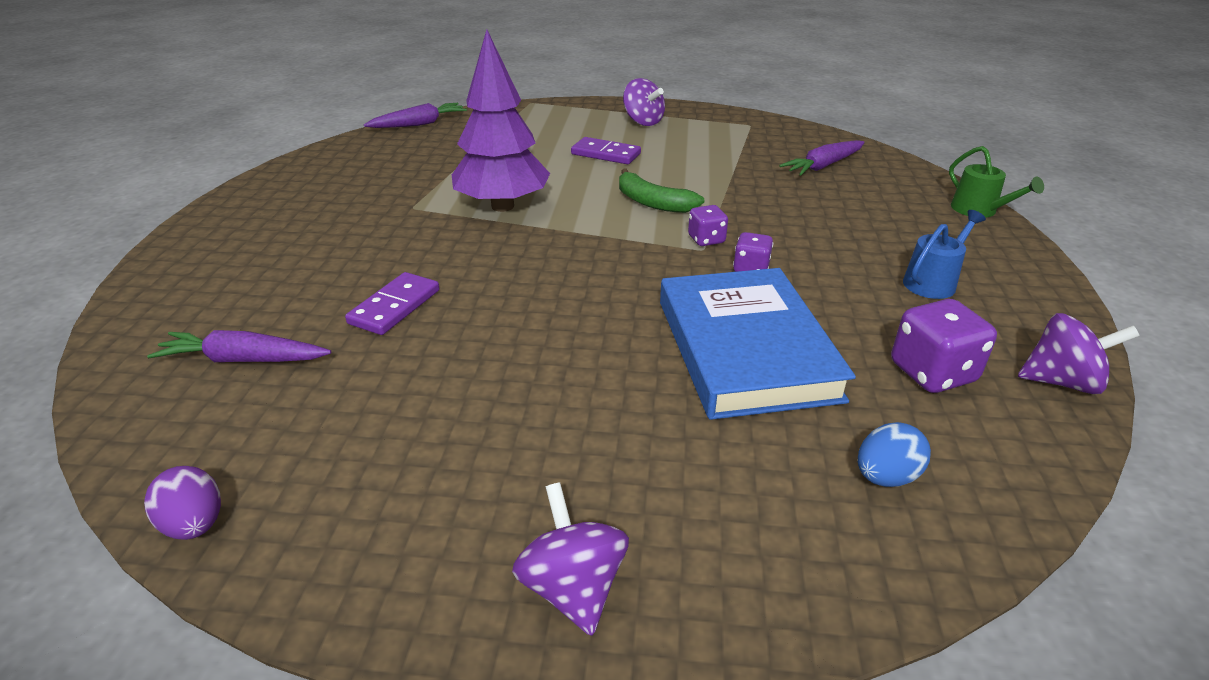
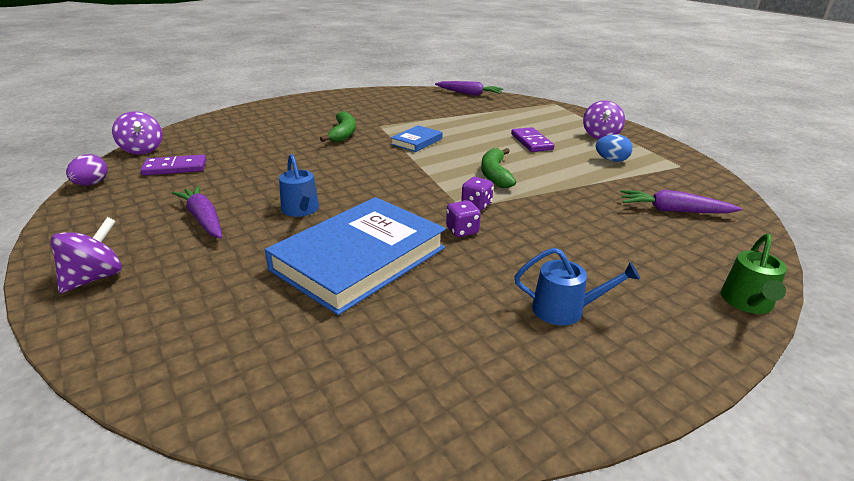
camera: 50 degrees right, 5 degrees down
(244, 360) = (206, 148): purple carrot -> purple carrot (203, 219)
(395, 239) = (343, 134): none -> green banana
(395, 307) = (282, 157): purple domino -> purple domino (175, 168)
(502, 206) = (416, 141): purple tree -> blue book
(581, 346) = (301, 210): none -> blue watering can
(885, 476) = (265, 354): blue egg -> blue egg (611, 160)
(932, 373) = (420, 343): purple dice -> none
(1061, 382) = (492, 421): purple spinning top -> purple spinning top (142, 150)

